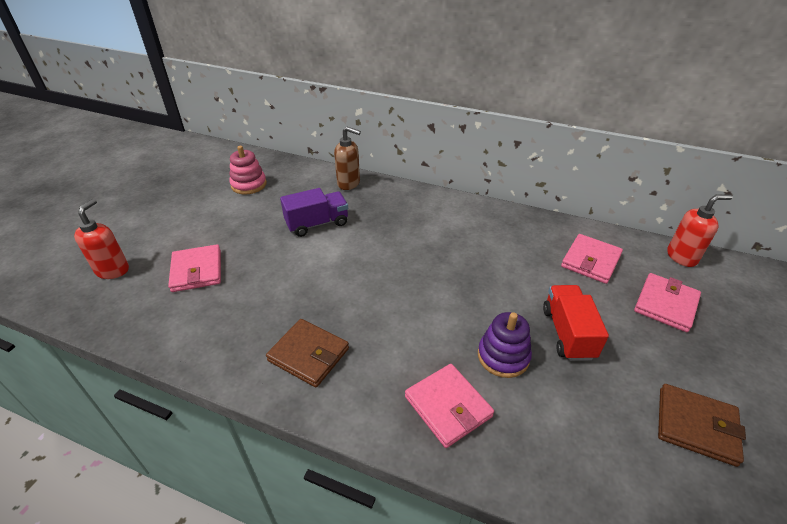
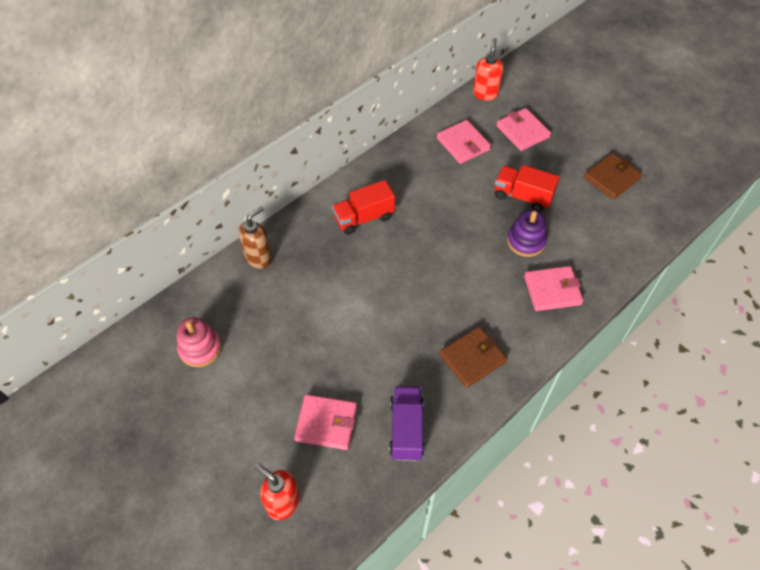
camera: 65 degrees left, 15 degrees up
(317, 224) = (311, 305): purple truck -> purple truck (406, 429)
(433, 224) = (364, 218): none -> red truck

